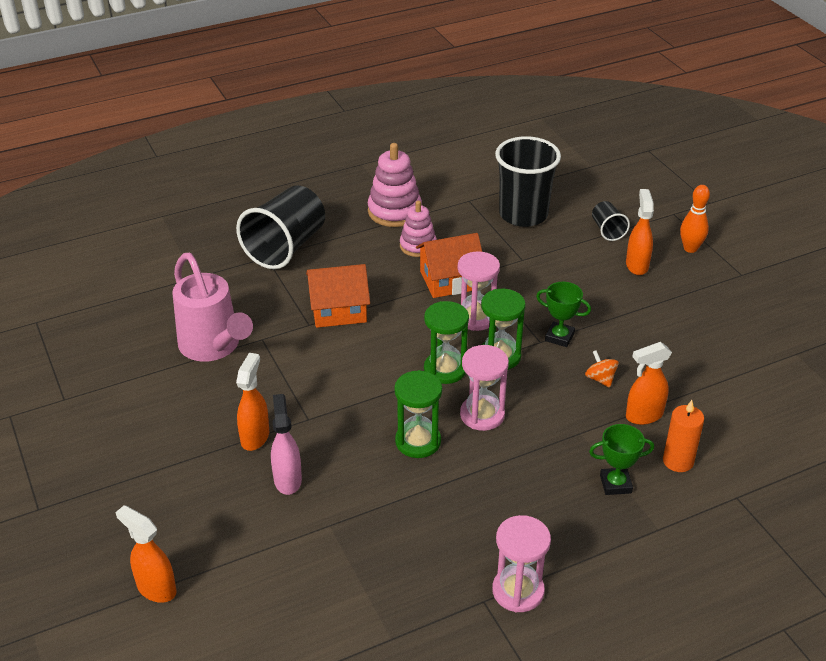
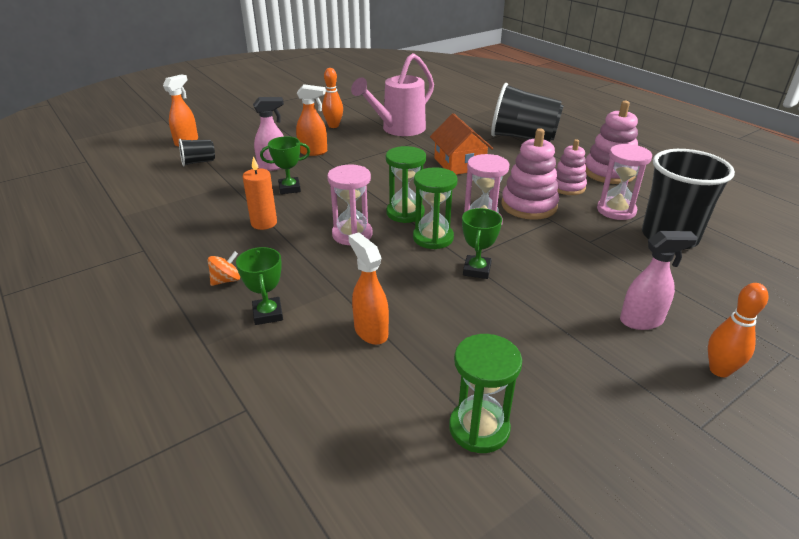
camera: 80 degrees right, 5 degrees down
(170, 411) = (333, 126): none -> orange bowling pin
(359, 464) = (289, 188): none -> green trophy
(418, 441) = (315, 208): green hourglass -> green hourglass (479, 428)
(450, 280) = (529, 205): orange house -> pink stacking toy
(518, 591) = (148, 265): pink hourglass -> pink hourglass (616, 210)
(600, 379) = (421, 299): orange spinning top -> orange spinning top (226, 280)
(607, 230) = (694, 296): black cup -> black cup (198, 162)
(637, 265) = (641, 321): orange spray bottle -> pink spray bottle
(678, 461) = (302, 359): orange candle -> orange candle (264, 223)

